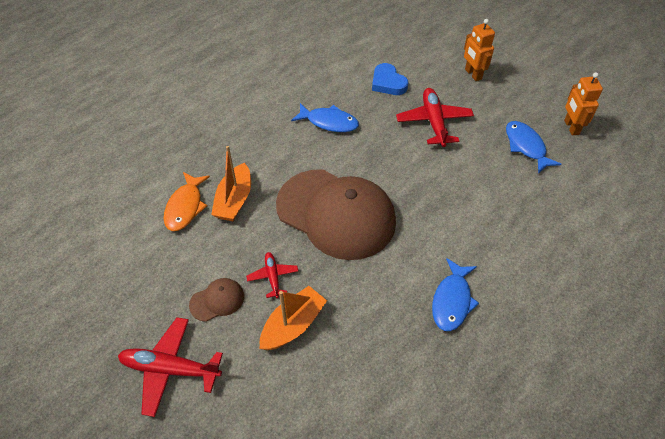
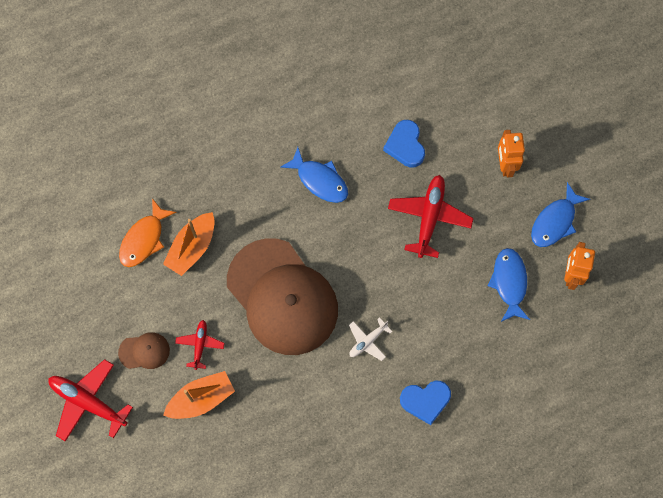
camera: 20 degrees right, 20 degrees up
(432, 224) = (368, 341): none -> white plane
(452, 300) = (348, 426): blue fish -> blue fish (555, 221)
(511, 255) = (425, 401): none -> blue heart

